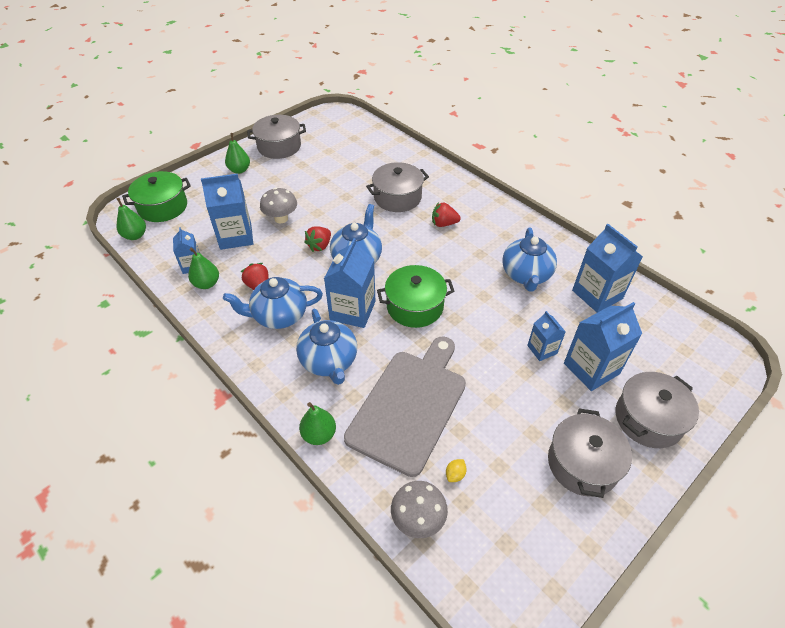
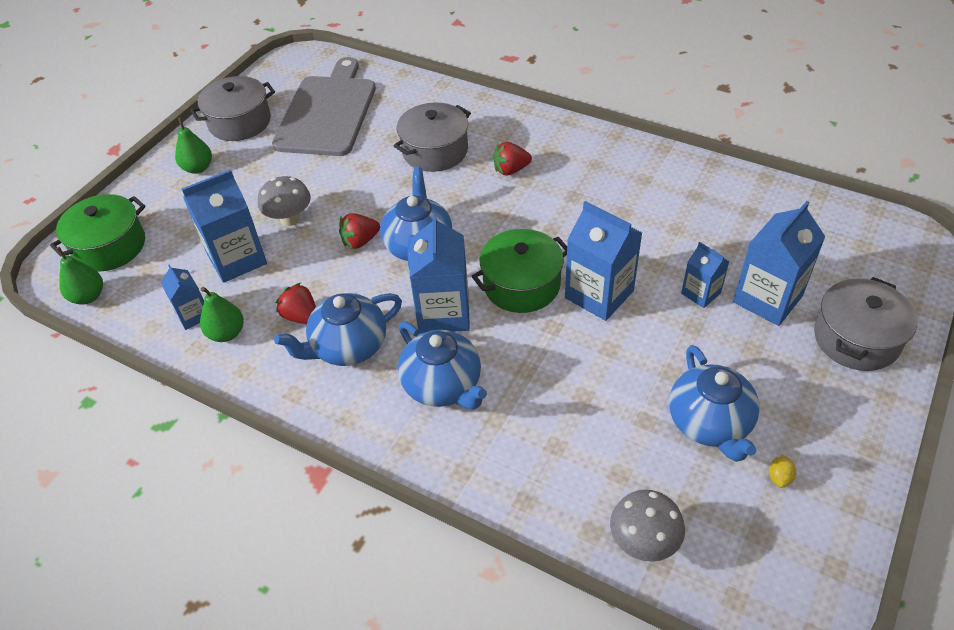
camera: 15 degrees left, 0 degrees up
(319, 434) = (473, 480): green pear -> none
(320, 246) = (360, 241): red strawberry -> red strawberry turned 45 degrees clockwise
(410, 405) = (571, 409): grey cutting board -> grey cutting board (328, 112)
(455, 474) = (664, 474): yellow lemon -> yellow lemon (779, 477)
(526, 275) = (642, 208): blue teapot -> blue teapot (710, 423)
(582, 464) = (805, 413): grey pot -> none
(597, 294) = (736, 208): blue carton -> blue carton (599, 294)

